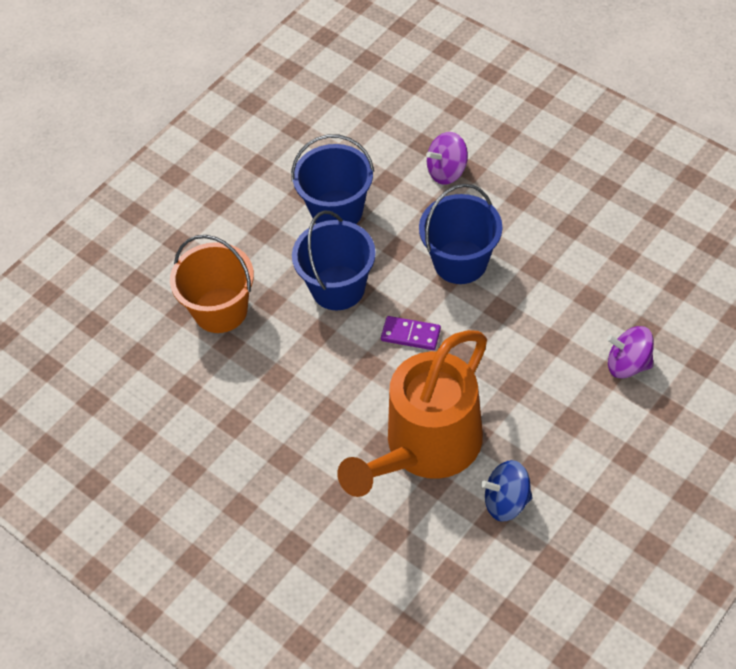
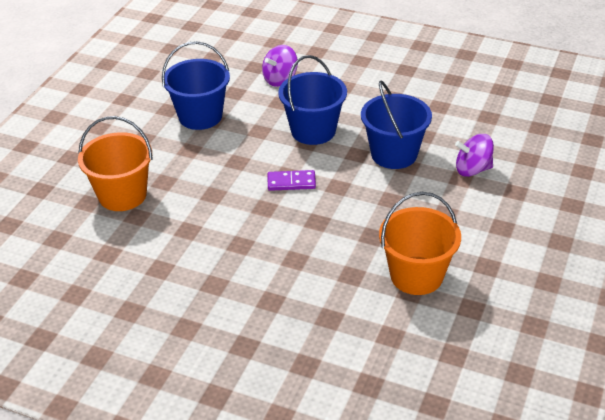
camera: 20 degrees left, 15 degrees down
(338, 288) = (219, 163): blue bucket -> blue bucket (394, 154)
(425, 448) = (333, 253): orange watering can -> none
(506, 501) = (416, 275): blue spinning top -> orange bucket

